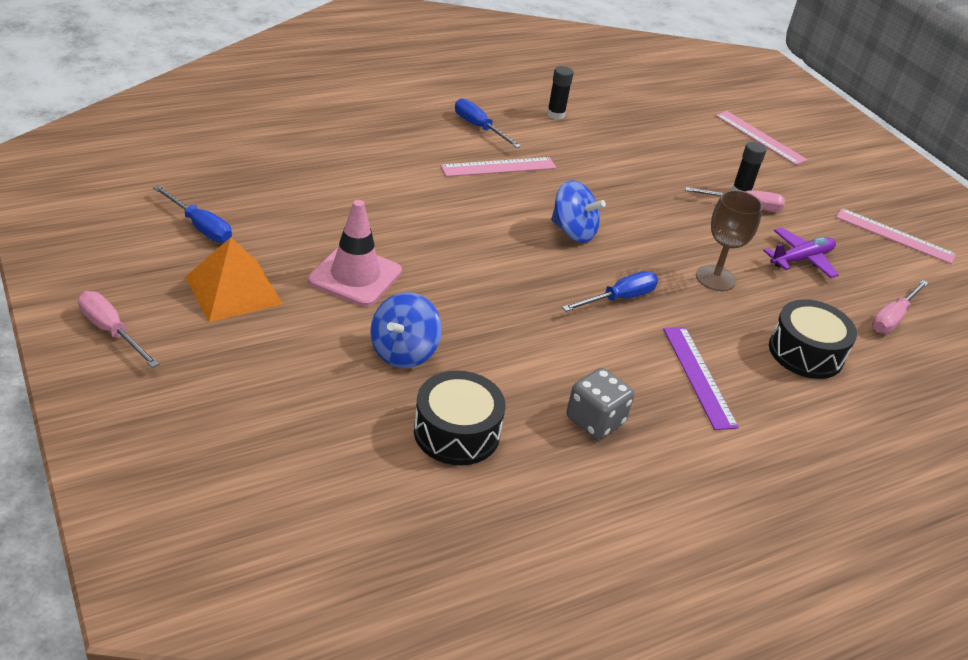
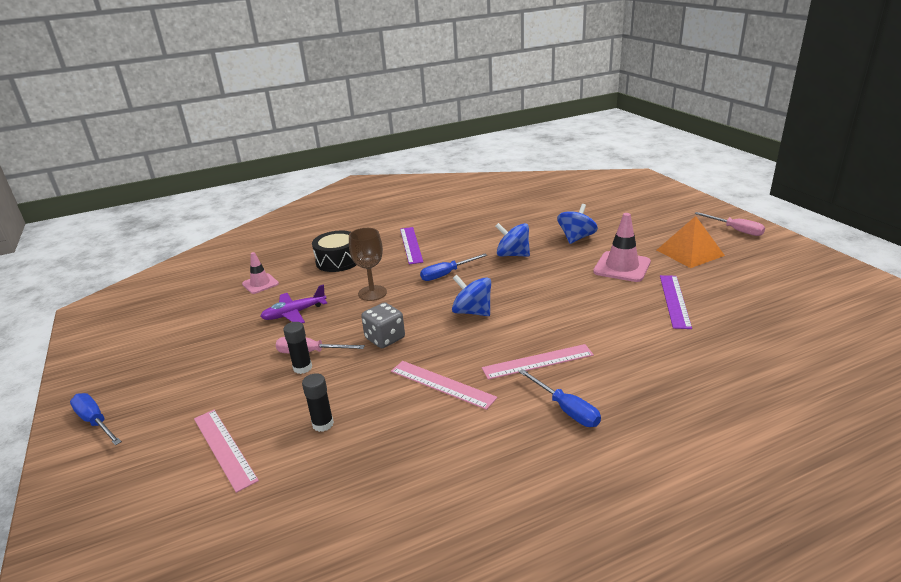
camera: 170 degrees left, 10 degrees down
(200, 227) = (746, 282): blue screwdriver -> blue screwdriver (95, 422)
(316, 213) = (674, 301): none -> purple ruler
(456, 432) = (540, 216): black drum -> none
(519, 325) = (512, 255): none -> blue spinning top
(556, 114) = (476, 446): black glue stick -> black glue stick (323, 424)
(595, 420) = (473, 225): grey dice -> grey dice (385, 338)
(892, 318) = (260, 284): pink screwdriver -> pink traffic cone
(894, 236) = (189, 342): pink ruler -> pink ruler (442, 384)

